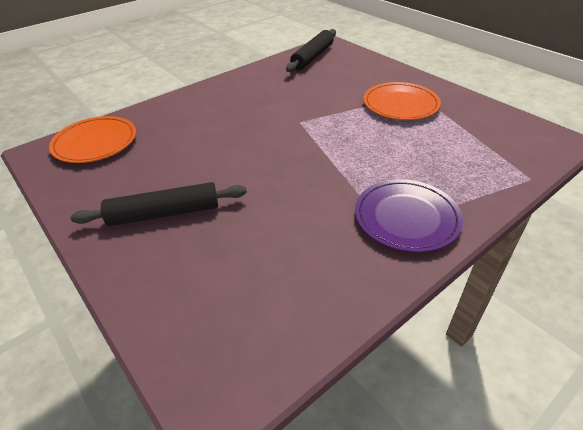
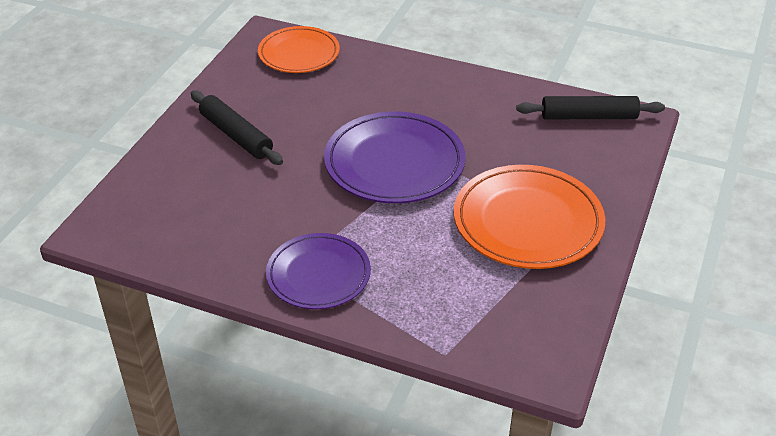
camera: 60 degrees right, 0 degrees up
(291, 137) = (394, 163): none -> purple plate
(400, 104) = (528, 222): orange plate -> orange plate, size x1.52

